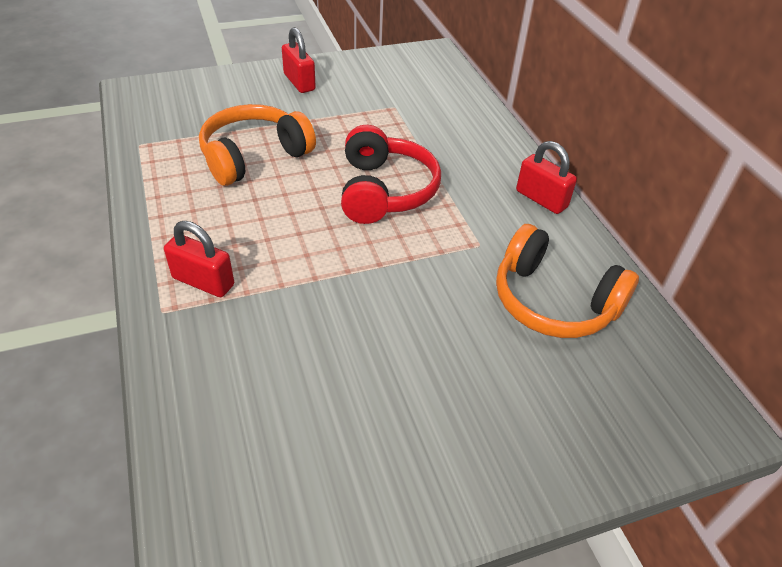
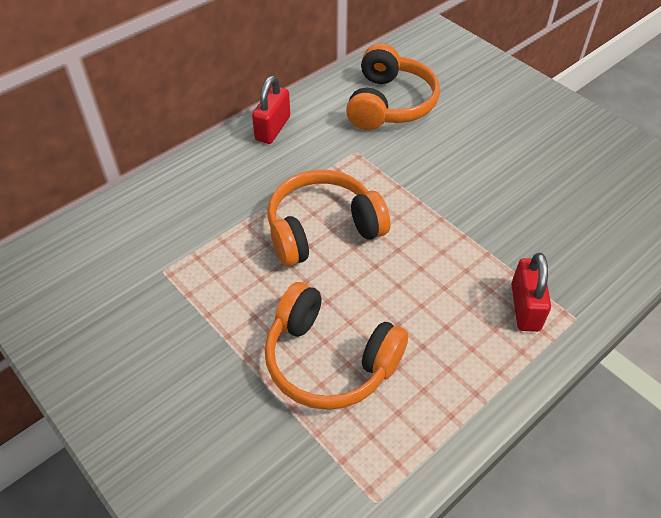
camera: 110 degrees left, 5 degrees up
(299, 82) = (141, 391): red padlock -> none
(385, 191) = (322, 229): red headphones -> orange headphones

